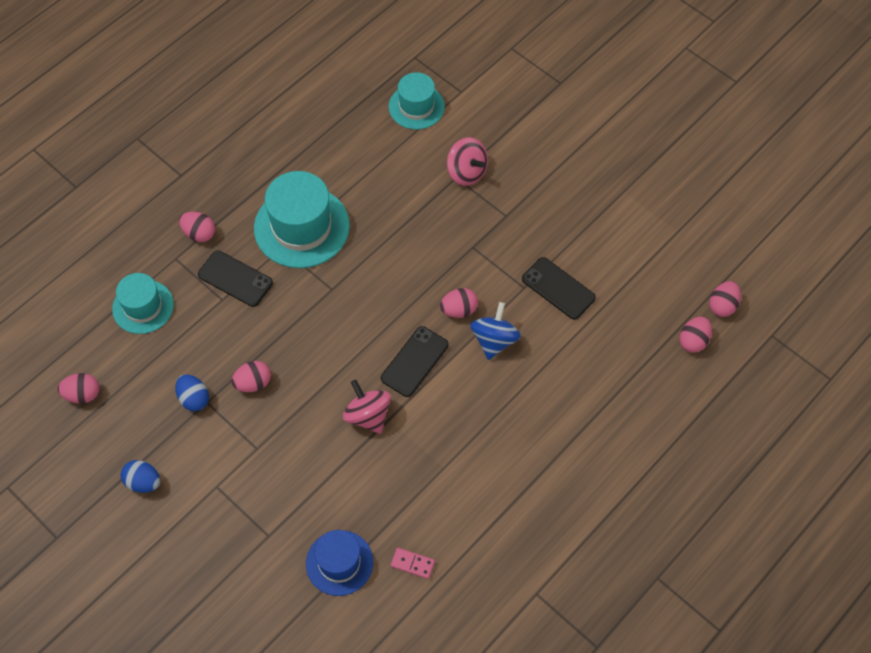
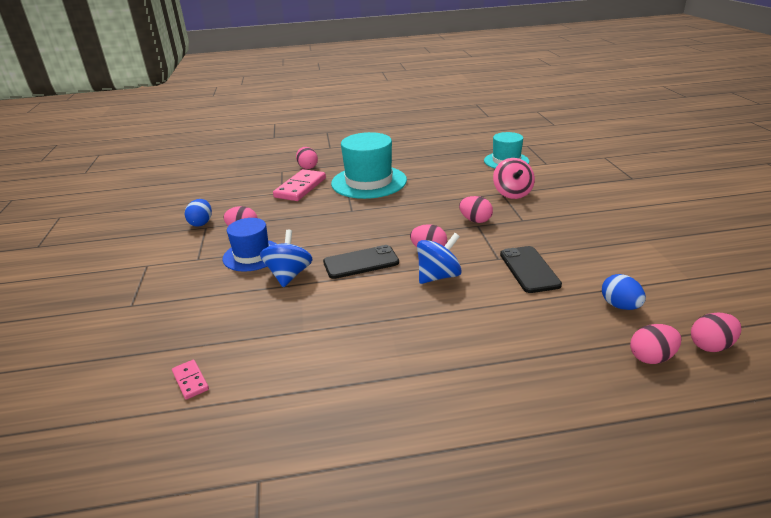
camera: 40 degrees right, 30 degrees down
(82, 394) = (153, 199): pink egg -> pink egg (475, 220)
(143, 307) = (237, 181): turquoise hat -> none
(143, 482) = (116, 244): blue egg -> blue egg (620, 306)
(235, 279) = (300, 188): black phone -> pink domino
(339, 563) = (144, 347): blue hat -> blue hat (252, 255)
(368, 416) = (289, 275): pink spinning top -> blue spinning top

